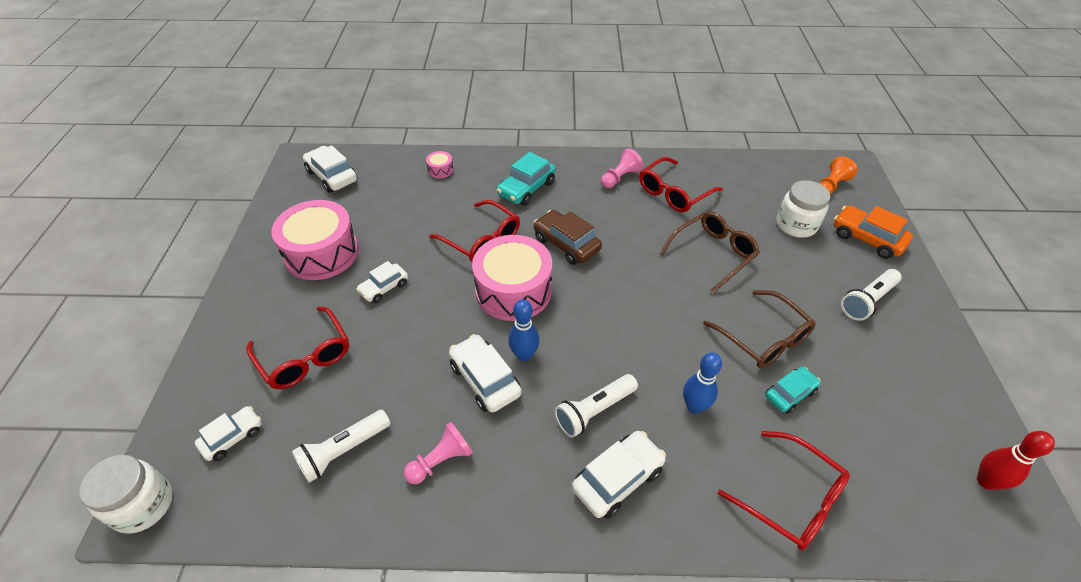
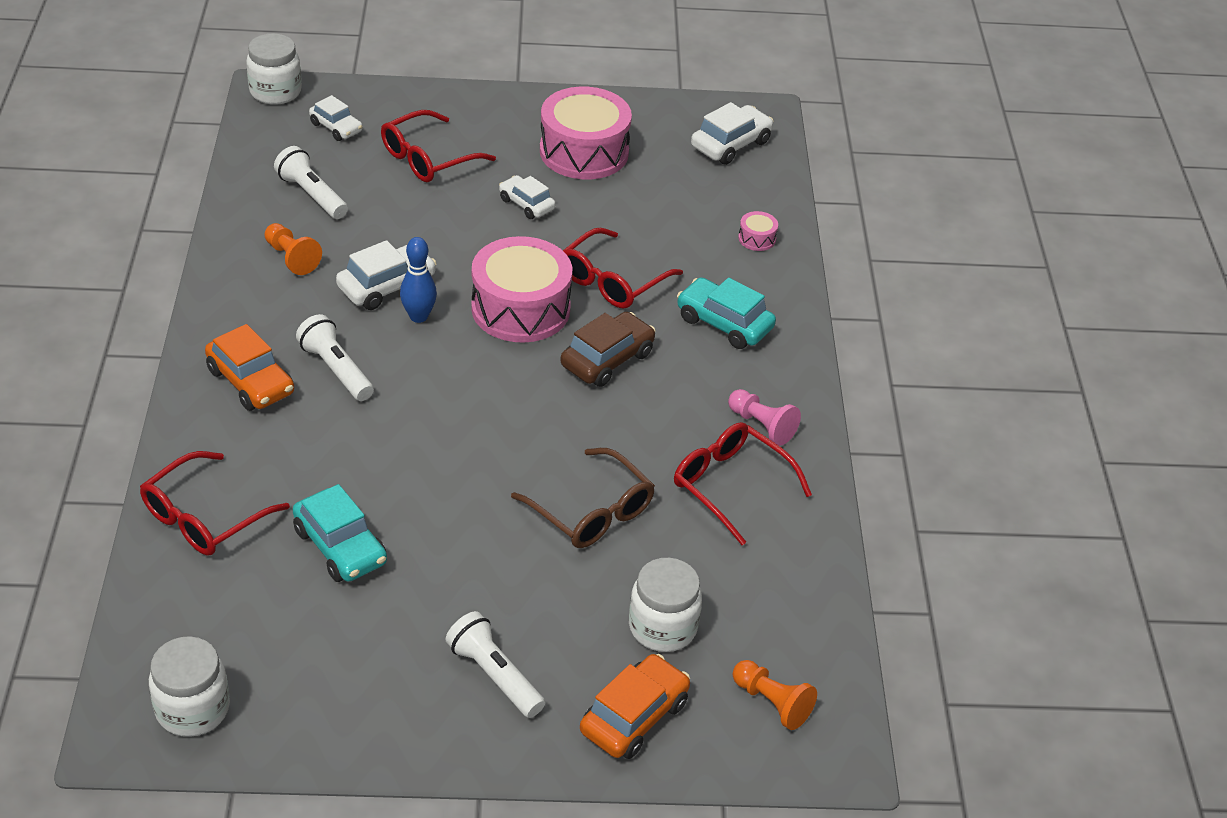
camera: 85 degrees right, 5 degrees down
(441, 461) = (291, 258): pink pawn -> orange pawn
(617, 479) = (251, 382): white car -> orange car
(694, 406) = (332, 454): blue bowling pin -> none
(764, 338) = (430, 539): brown glasses -> none
(790, 394) = (340, 547): turquoise car -> turquoise car, size x1.52
(986, 481) = (192, 709): red bowling pin -> white jar

